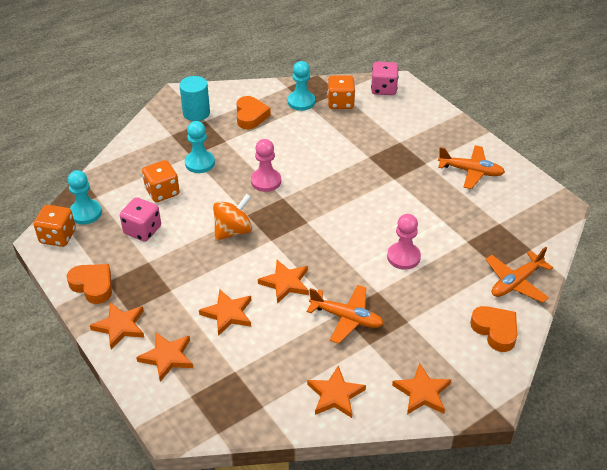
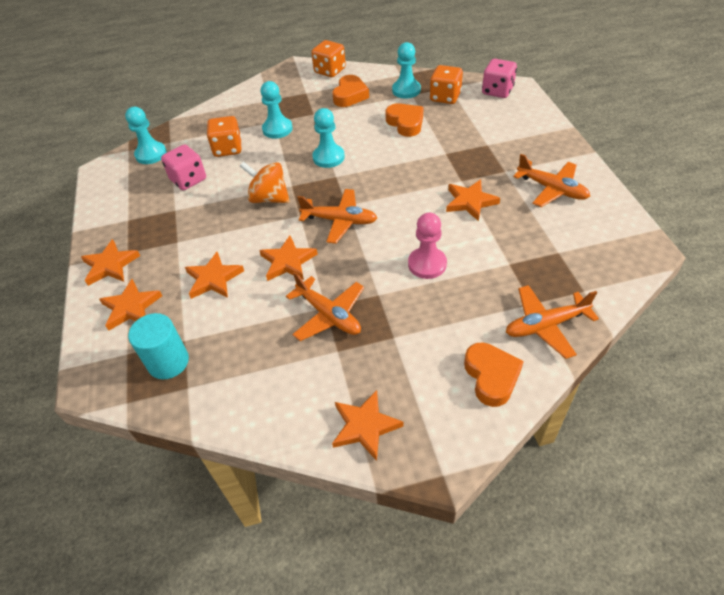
camera: 25 degrees right, 5 degrees up
(58, 236) = (115, 170): orange dice -> orange dice (330, 71)
(93, 286) = (113, 221): orange heart -> orange heart (405, 123)
(196, 113) = (302, 85): turquoise cylinder -> turquoise cylinder (168, 362)
(233, 231) = (269, 198): orange spinning top -> orange spinning top turned 135 degrees counterclockwise
(266, 181) = (328, 157): pink pawn -> turquoise pawn
(310, 237) = (340, 221): none -> orange plane
(335, 395) = (267, 398): orange star -> orange star (470, 202)

